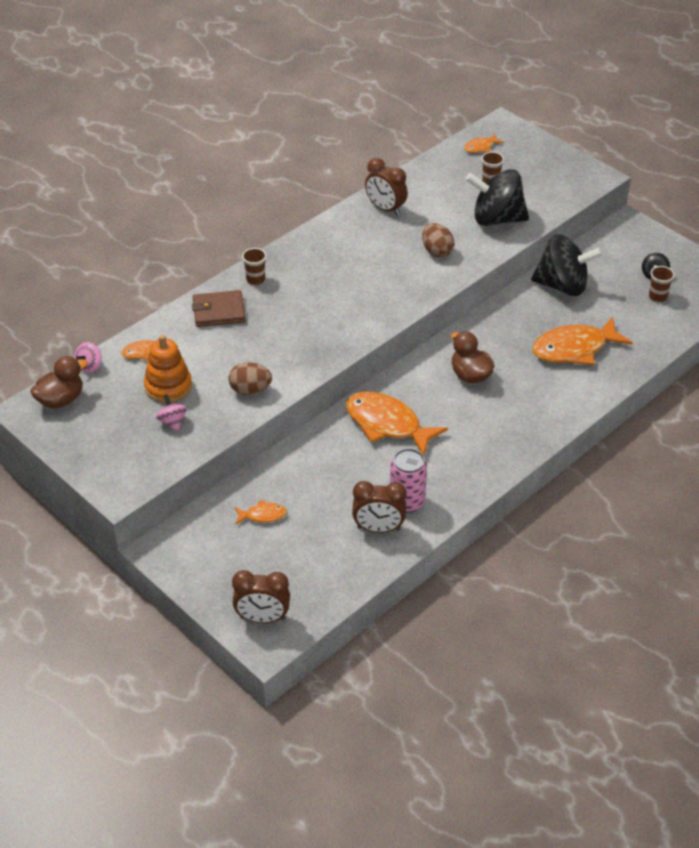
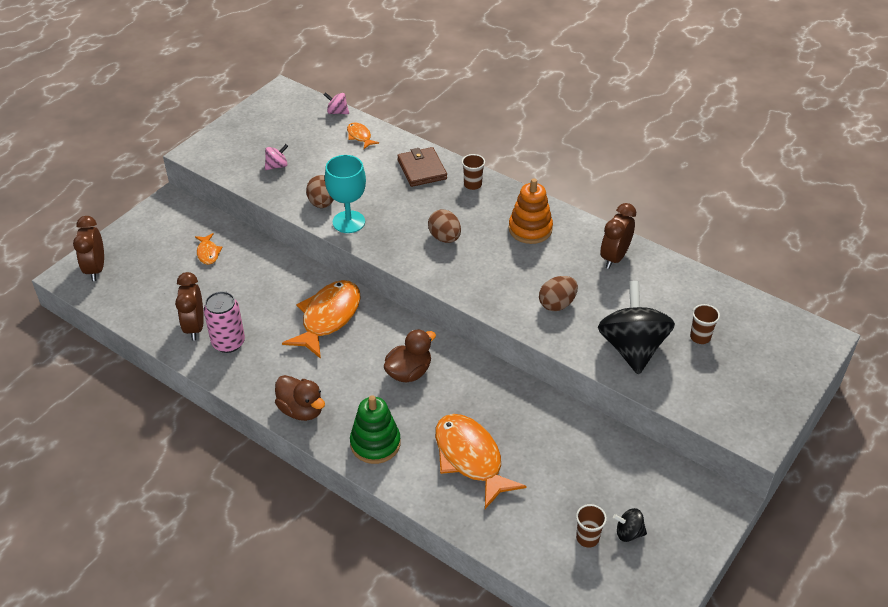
camera: 80 degrees right, 0 degrees up
(61, 400) = (296, 105): brown duck -> brown duck (301, 410)
(168, 387) = (319, 157): orange stacking toy -> orange stacking toy (530, 229)
(287, 372) = (348, 222): none -> turquoise goblet
(330, 308) = (444, 238): none -> brown egg
(481, 147) = (764, 323): orange fish -> none
(552, 405) = (375, 443): none -> green stacking toy
(563, 286) = (577, 441): black spinning top -> none

